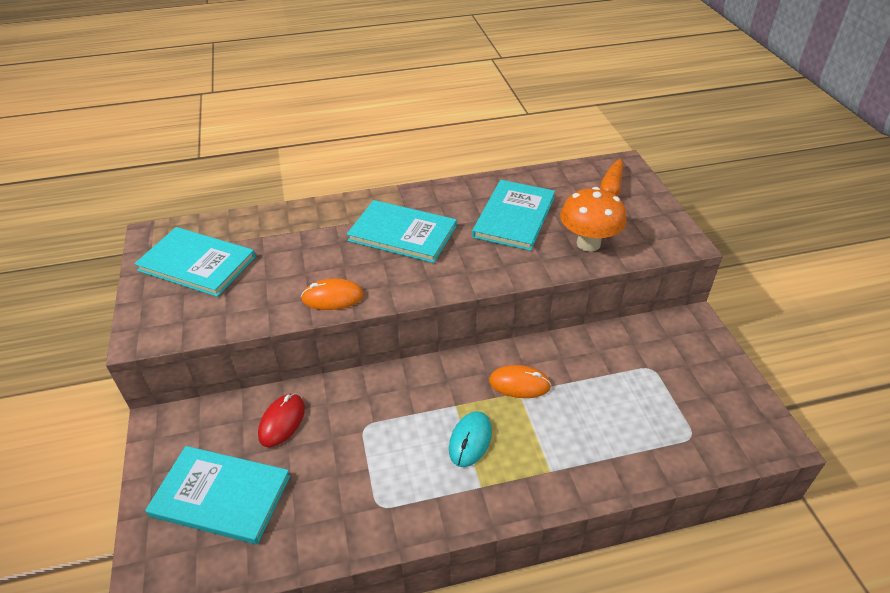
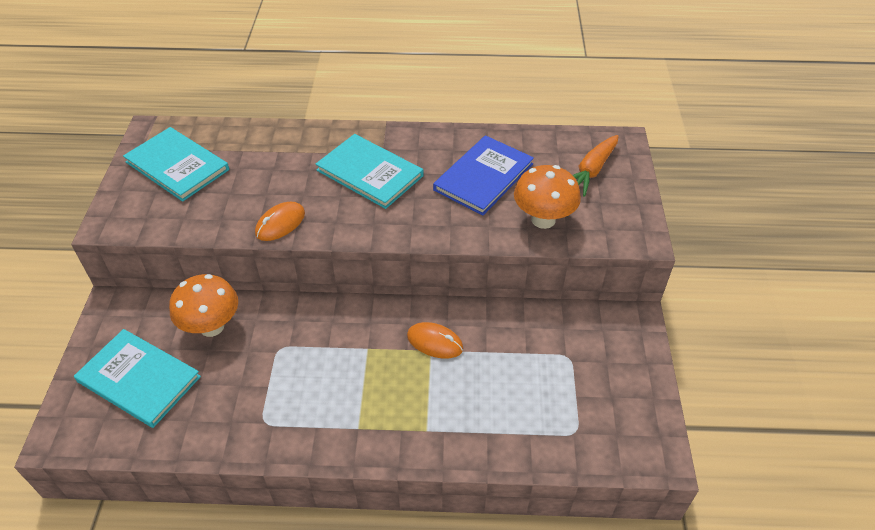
camera: 15 degrees right, 5 degrees up
(282, 421) = (212, 326): red mouse -> orange mushroom
(333, 297) = (280, 223): orange mouse -> orange mouse turned 60 degrees counterclockwise
(470, 440) = (367, 384): turquoise mouse -> none
(514, 217) = (483, 177): turquoise book -> blue book

